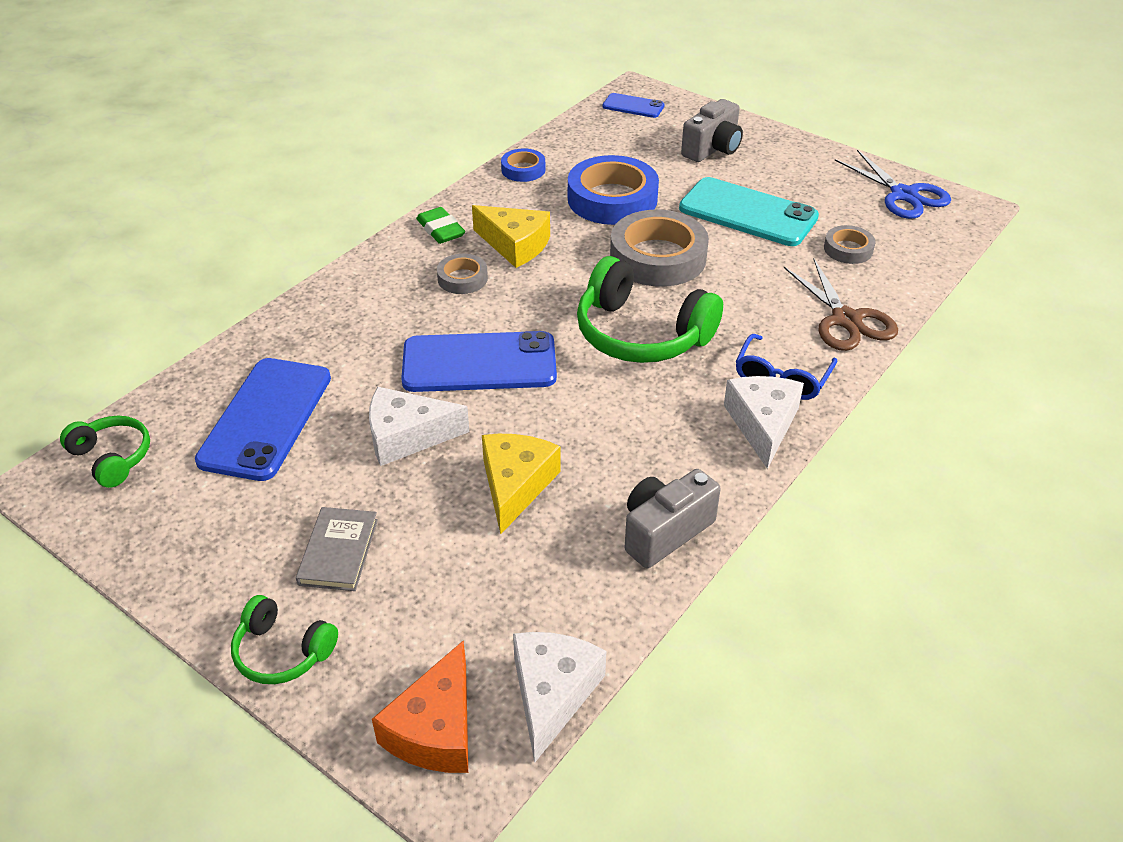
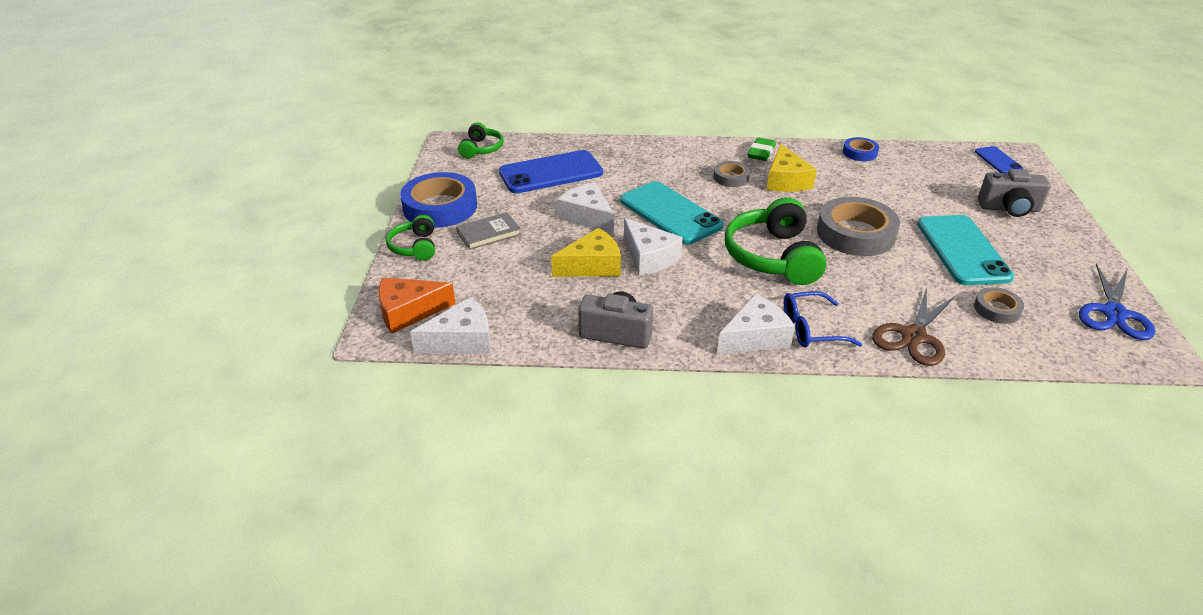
camera: 55 degrees right, 5 degrees down
(479, 363) = (670, 213): blue phone -> turquoise phone
(547, 428) = (649, 257): none -> white cheese
(612, 199) = (885, 194): blue tape -> blue tape (440, 207)

